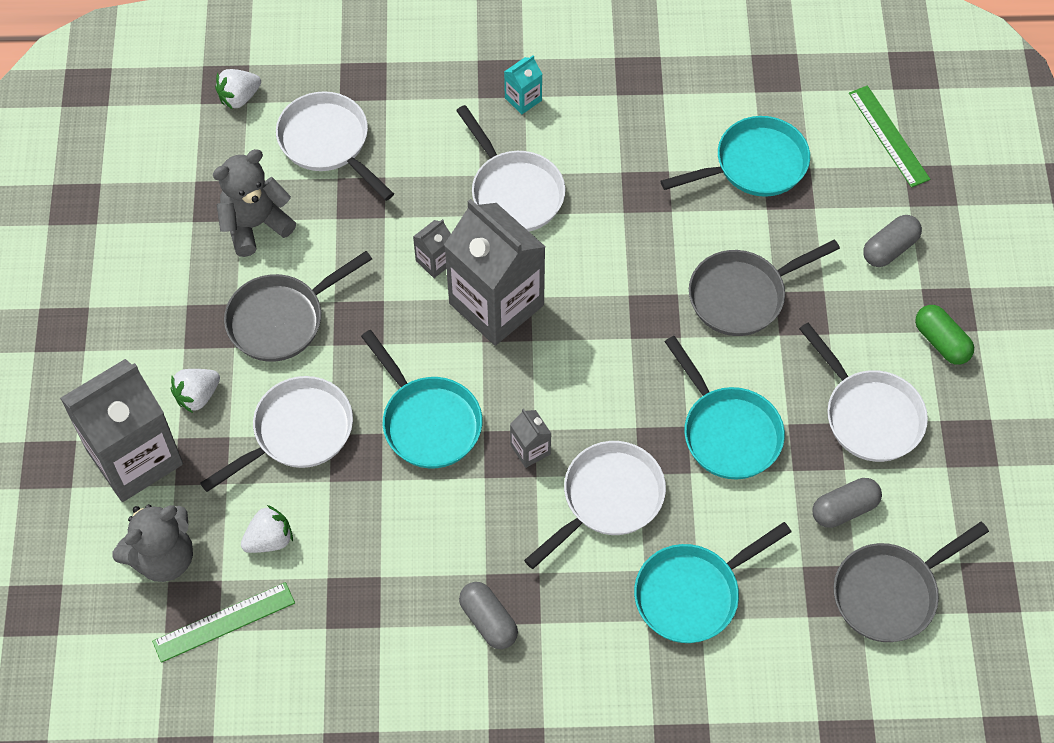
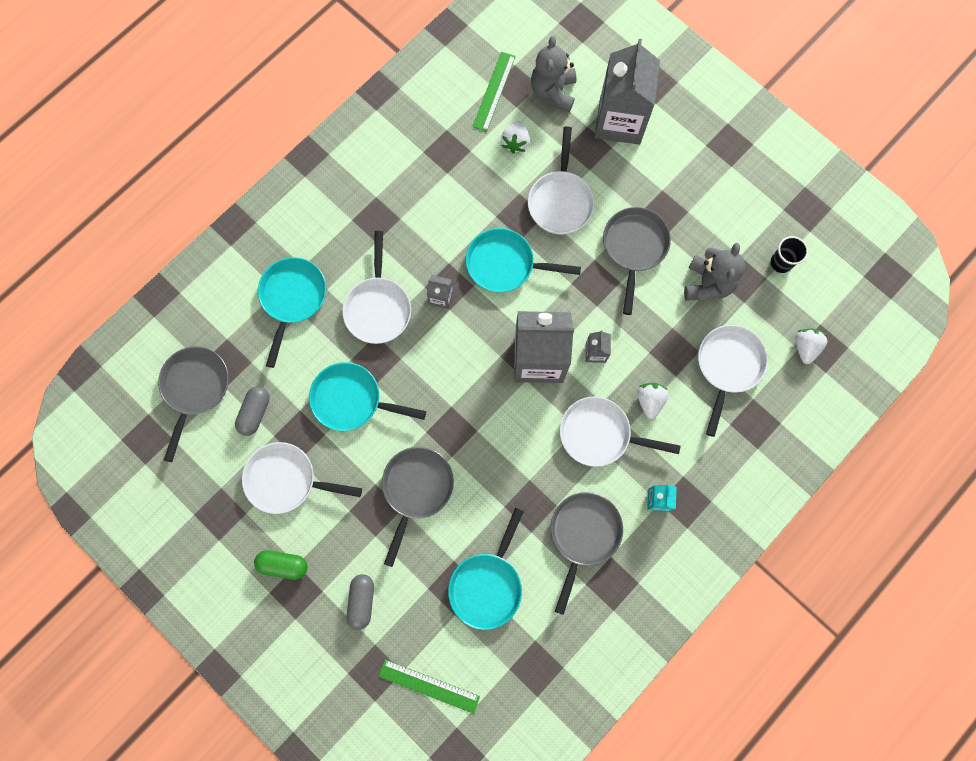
camera: 135 degrees right, 15 degrees up
(163, 181) = (781, 262): none -> black cup
(197, 396) = (627, 174): white strawberry -> white strawberry (650, 401)
(328, 143) = (728, 366): white pan -> white pan turned 75 degrees counterclockwise
(488, 621) = (376, 198): grey capsule -> none
(623, 129) = (583, 535): none -> grey pan

